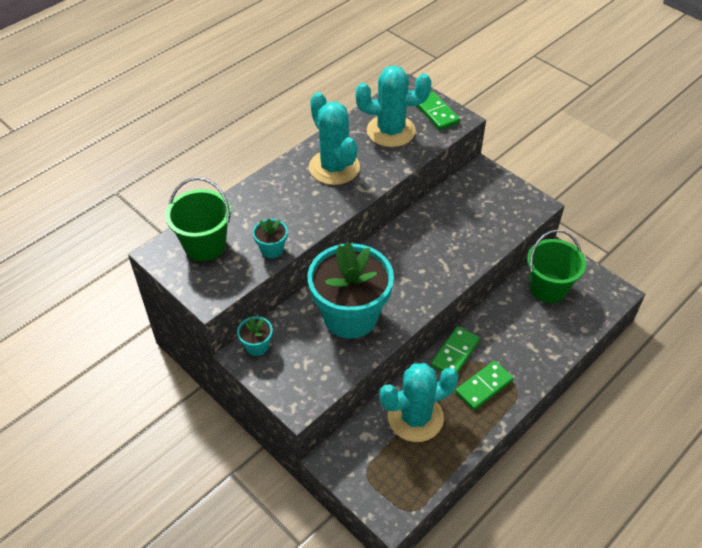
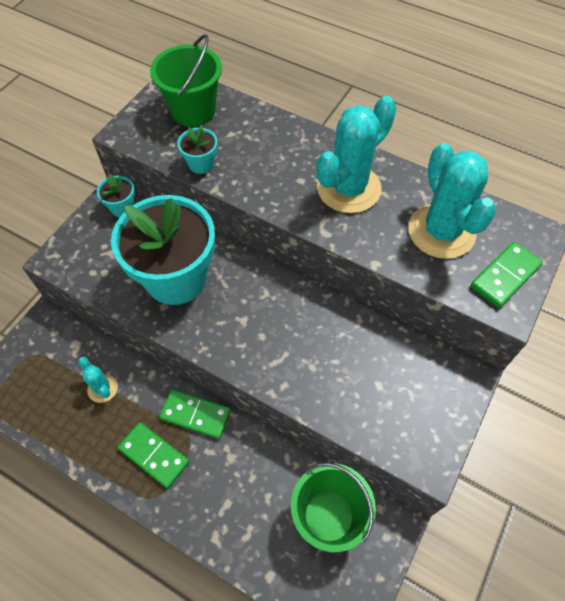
camera: 75 degrees right, 10 degrees up
(415, 417) = (102, 388): turquoise cactus -> turquoise cactus, size x0.49

